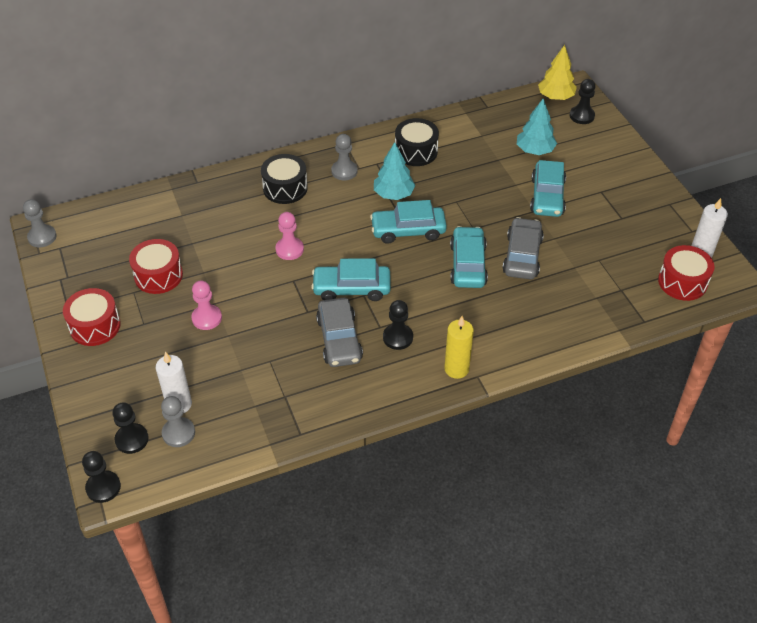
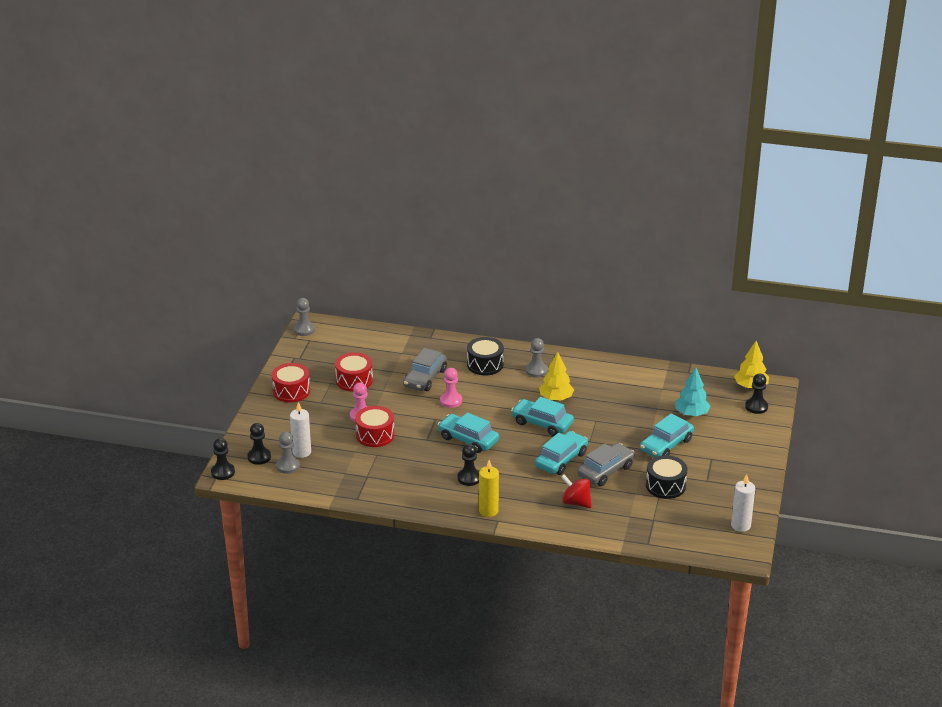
camera: 35 degrees right, 15 degrees down
(339, 339) = (430, 462): grey car -> grey car (425, 378)
(393, 194) = (556, 398): turquoise tree -> yellow tree
(416, 151) = (601, 379): black drum -> black drum (665, 486)
(531, 309) = (576, 502): none -> red spinning top
(682, 282) = (704, 535): red drum -> red drum (375, 435)

